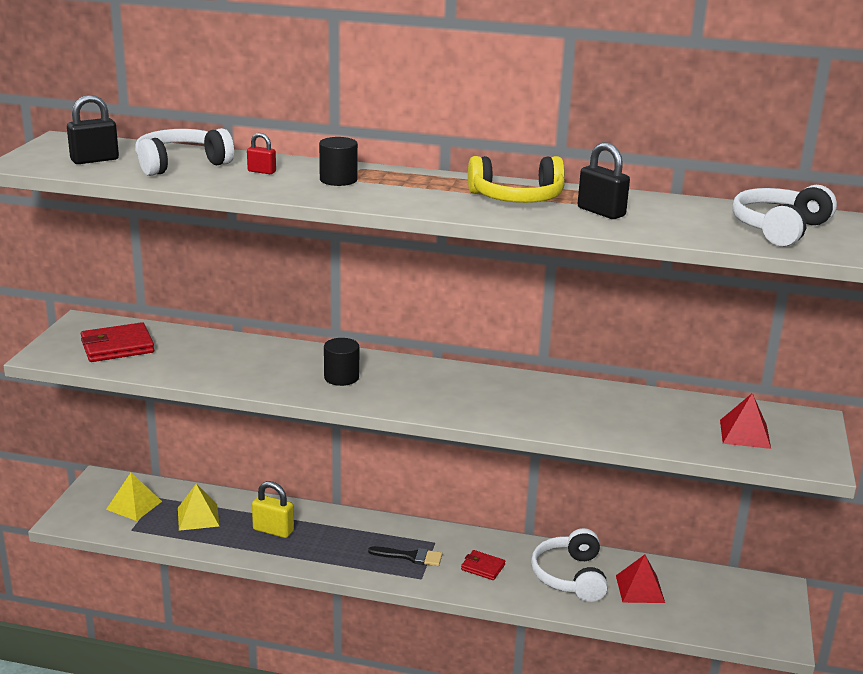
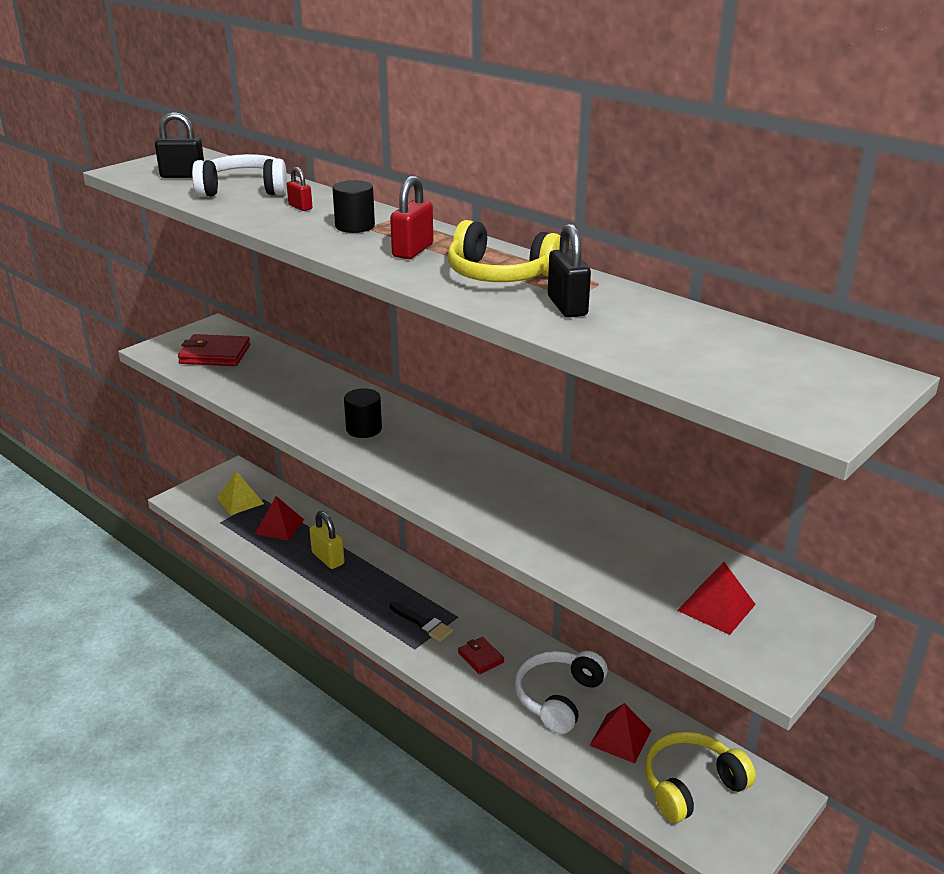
camera: 30 degrees right, 5 degrees up
(198, 517) = (279, 526): yellow pyramid -> red pyramid
(420, 191) = (413, 250): none -> red padlock
(716, 603) = (691, 785): none -> yellow headphones
(779, 229) = (756, 368): white headphones -> none

